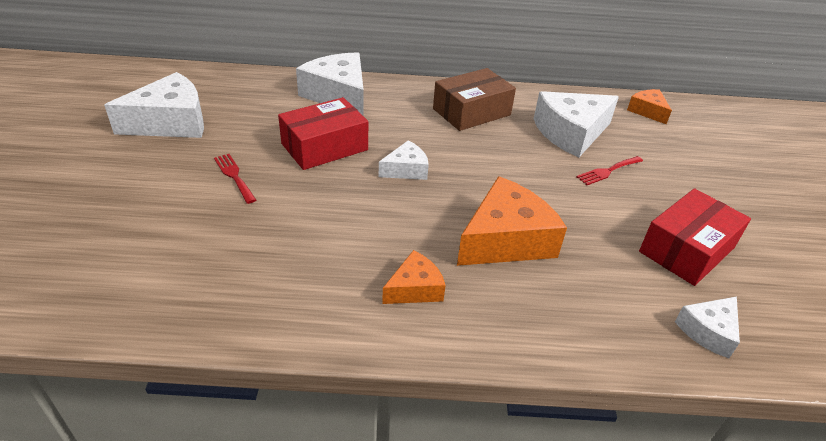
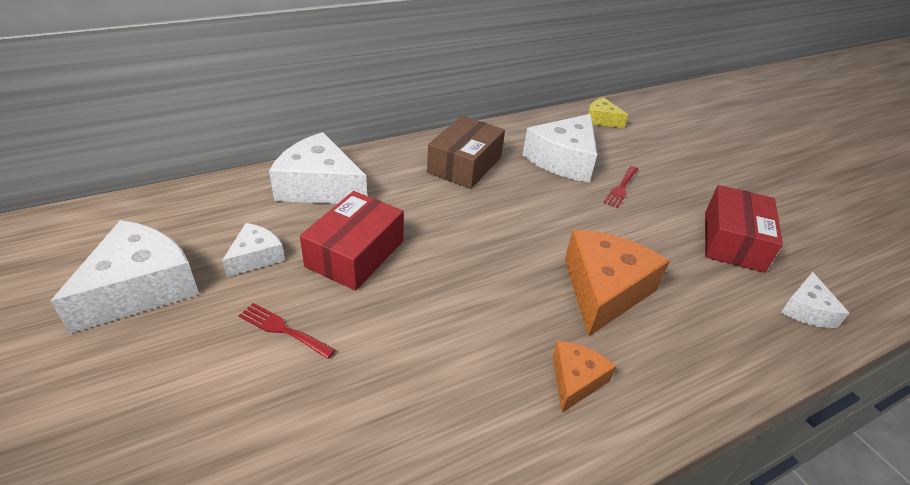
camera: 30 degrees left, 0 degrees up
(406, 170) = (458, 250): white cheese -> white cheese (256, 257)
(647, 111) = (601, 120): orange cheese -> yellow cheese

